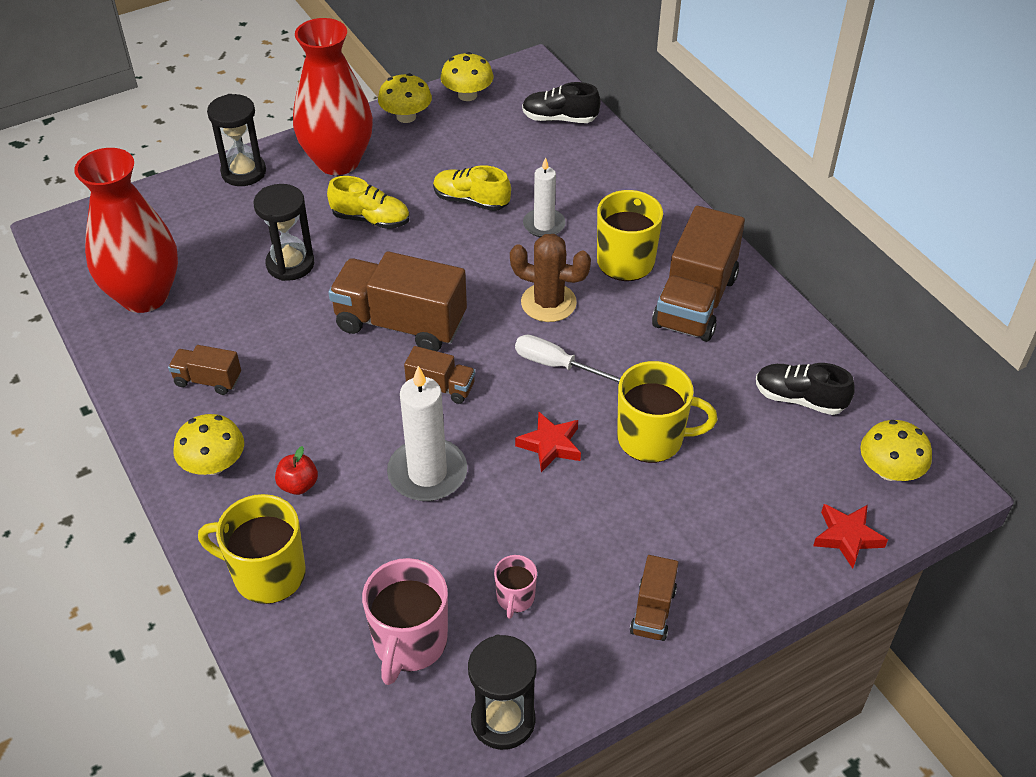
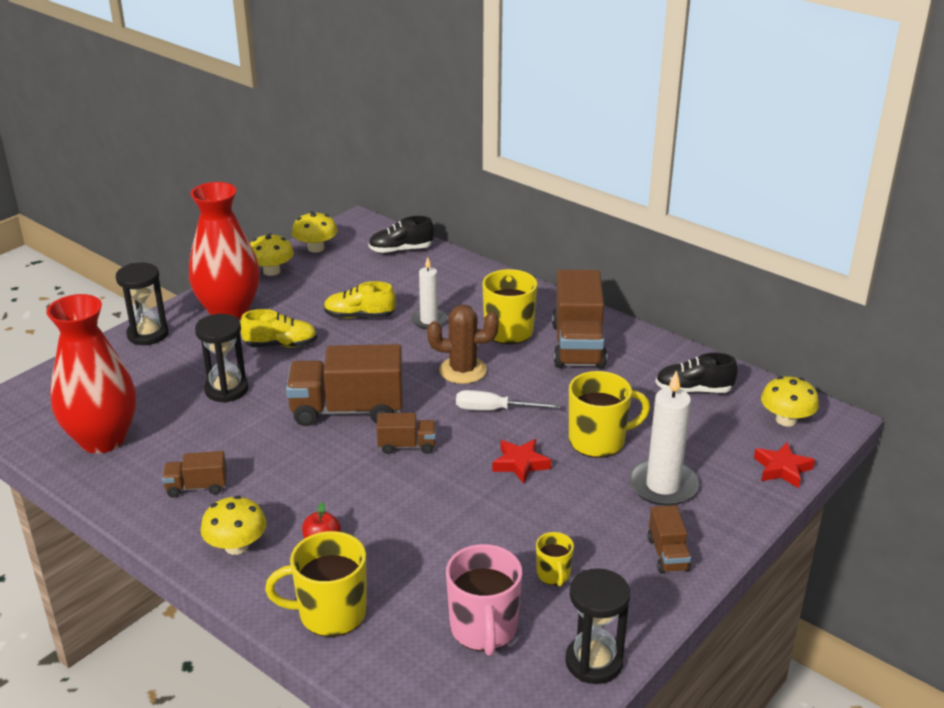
camera: 20 degrees left, 15 degrees down
(427, 473) = (430, 507): white candle -> white candle (663, 486)
(515, 598) = (553, 575): pink mug -> yellow mug

